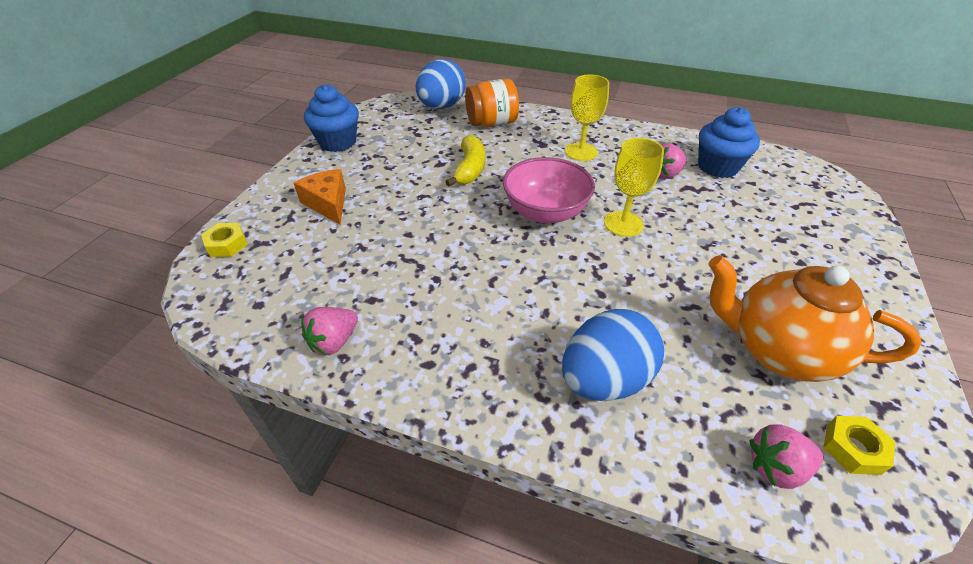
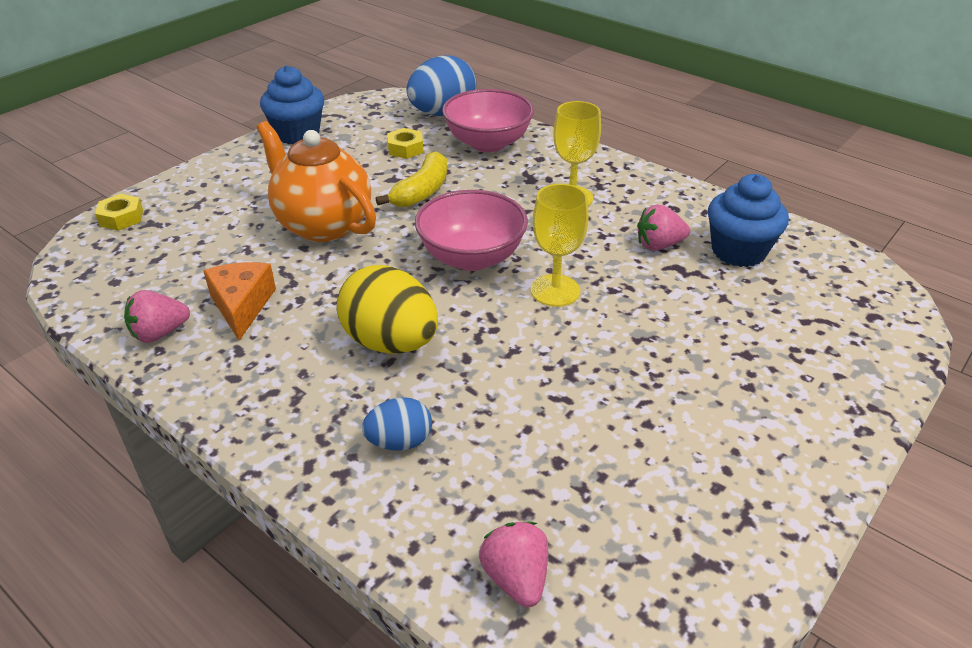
camera: 20 degrees right, 5 degrees down
(328, 203) = (243, 198): orange cheese -> orange cheese (242, 306)
(492, 123) = (488, 143): orange jar -> pink bowl
(535, 296) = (391, 342): none -> yellow egg
(604, 379) = (399, 442): blue egg -> blue egg, size x0.55
(776, 467) = (516, 578): pink strawberry -> pink strawberry turned 60 degrees clockwise
(778, 351) = (625, 471): orange teapot -> orange teapot (323, 225)
(853, 449) = (623, 590): yellow nut -> yellow nut (405, 149)

